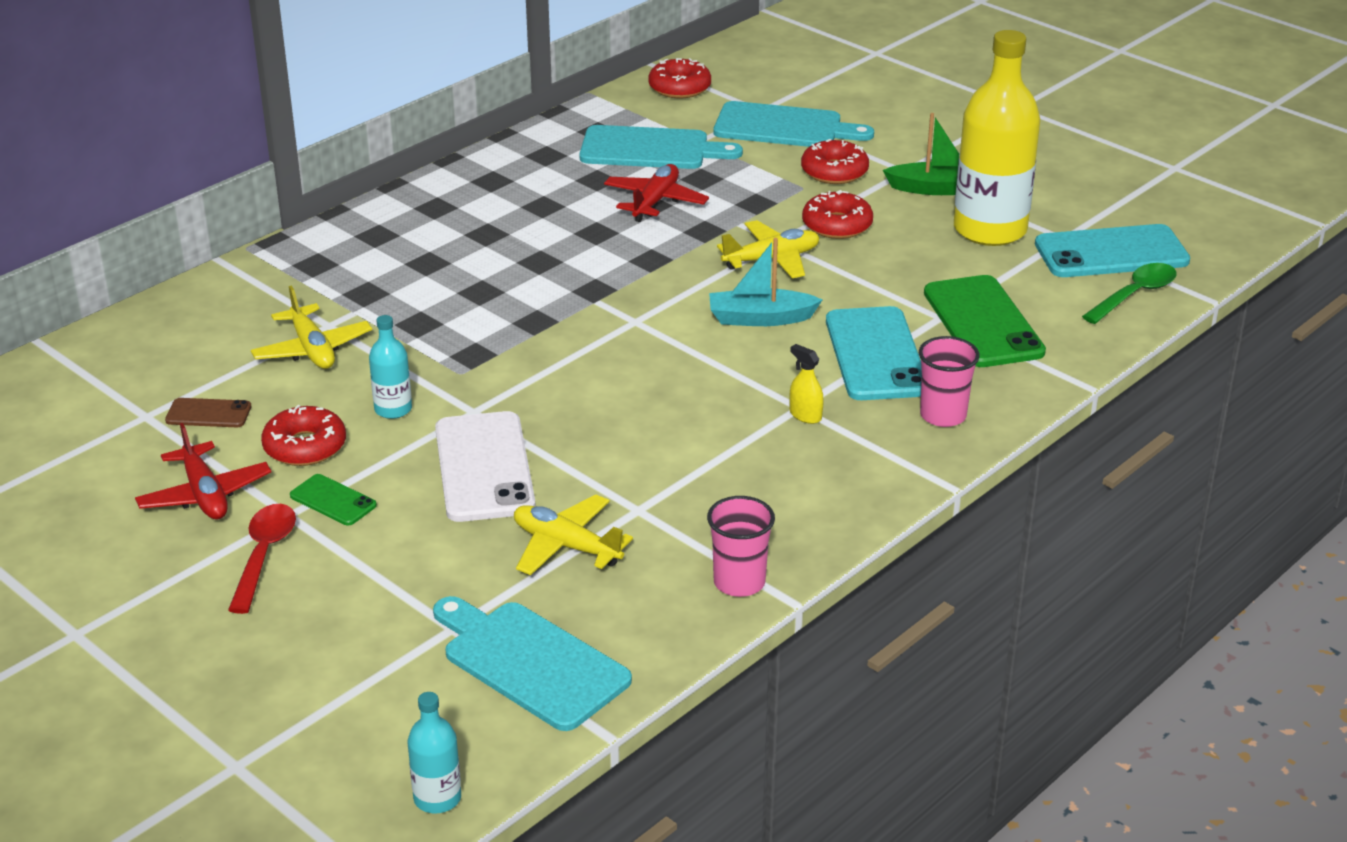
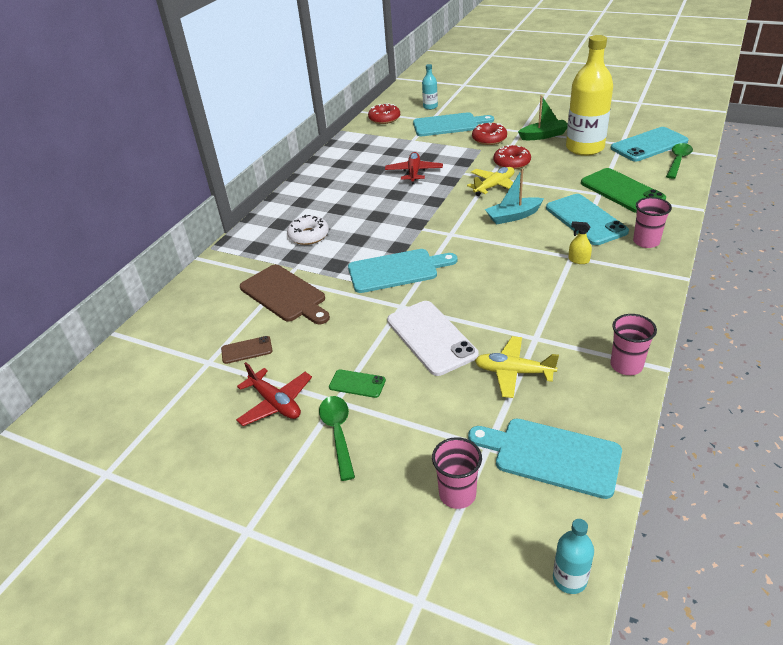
camera: 15 degrees left, 5 degrees up
(264, 555) = (338, 433): red spoon -> green spoon
(305, 447) = (318, 354): red donut -> none
(312, 349) = (285, 295): yellow plane -> brown cutting board
(369, 670) = (457, 494): none -> pink cup
(393, 409) = (355, 317): turquoise bottle -> turquoise bottle (430, 107)
(408, 266) = (309, 235): none -> white donut
(650, 149) = (392, 149): turquoise cutting board -> turquoise cutting board (397, 270)

